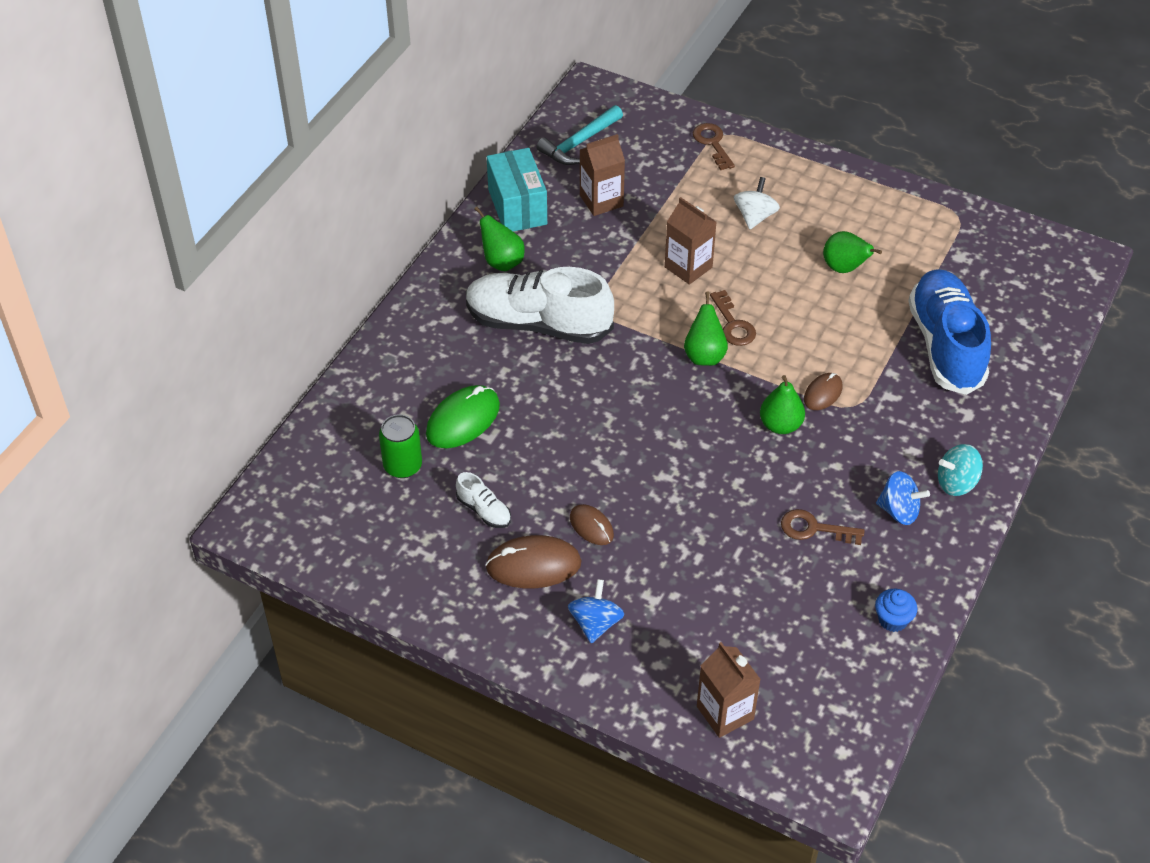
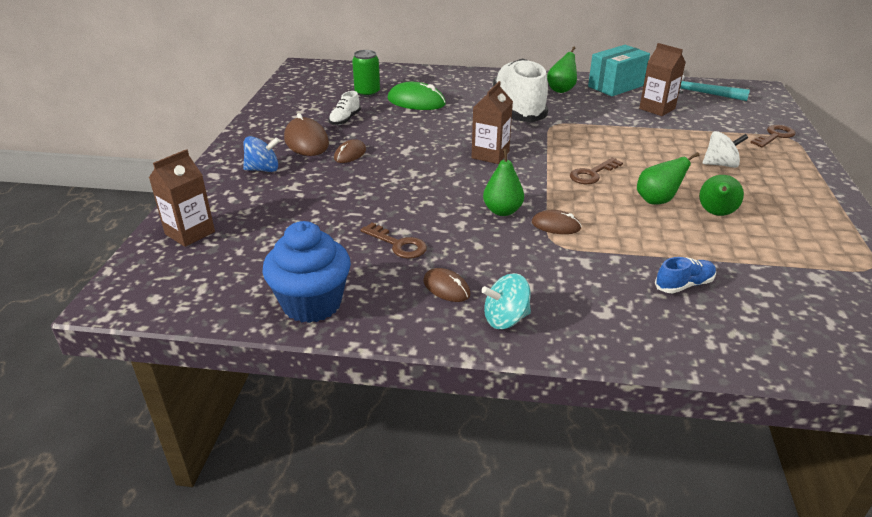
camera: 70 degrees right, 15 degrees down
(688, 267) = (631, 148): brown carton -> brown carton (490, 155)
(704, 355) = (547, 168): green pear -> green pear (657, 200)
(814, 528) = (398, 244): brown key -> brown key turned 135 degrees clockwise
(892, 620) = (312, 304): blue cupcake -> blue cupcake, size x2.01
(899, 511) = (446, 288): blue spinning top -> brown mouse
(945, 345) = (684, 285): blue shoe -> blue shoe, size x0.42
(956, 483) = (505, 319): turquoise spinning top -> turquoise spinning top turned 75 degrees counterclockwise

